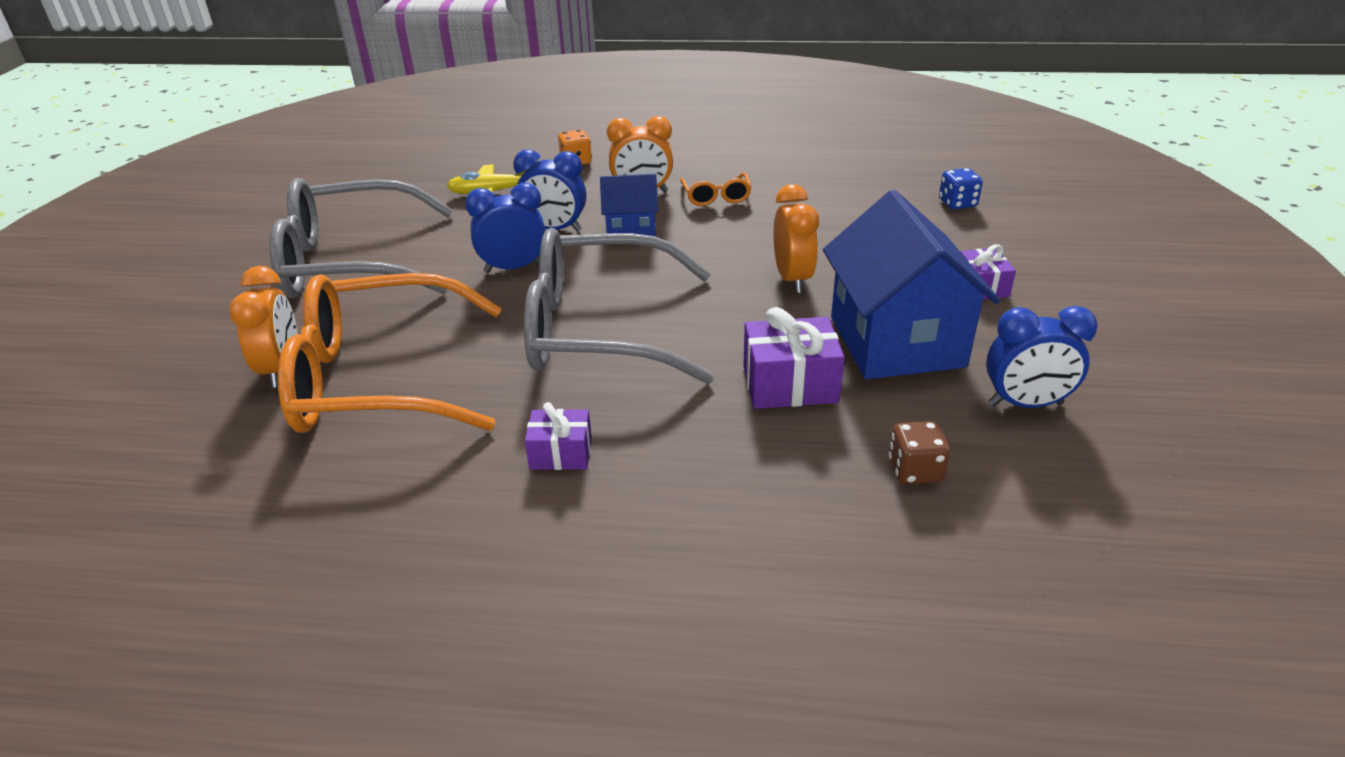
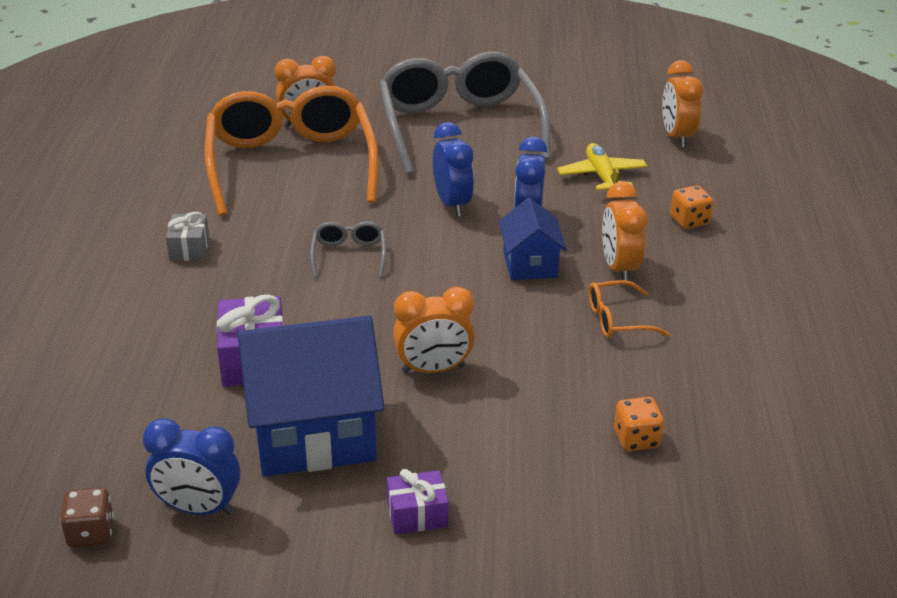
camera: 85 degrees right, 0 degrees up
(434, 157) = (676, 136): none -> orange clock
(561, 453) = (189, 248): purple gift -> grey gift
(599, 329) = (349, 255): grey glasses -> grey glasses, size x0.41
(864, 198) = (636, 439): none -> orange dice
(915, 470) = (125, 422): brown dice -> brown dice (91, 532)
(957, 203) = (634, 527): blue dice -> none
(1025, 404) = (198, 508): blue clock -> blue clock turned 75 degrees counterclockwise

